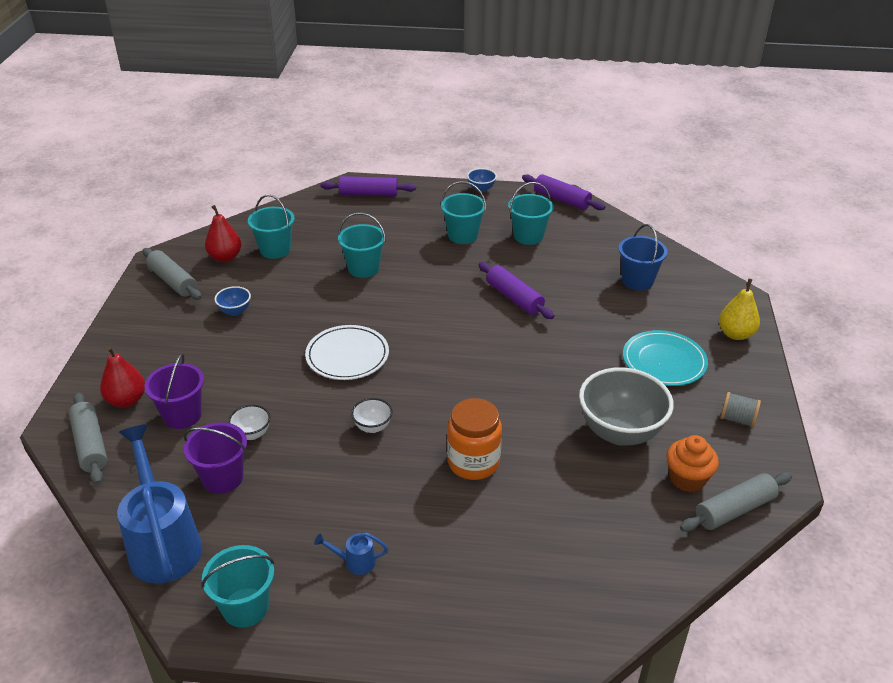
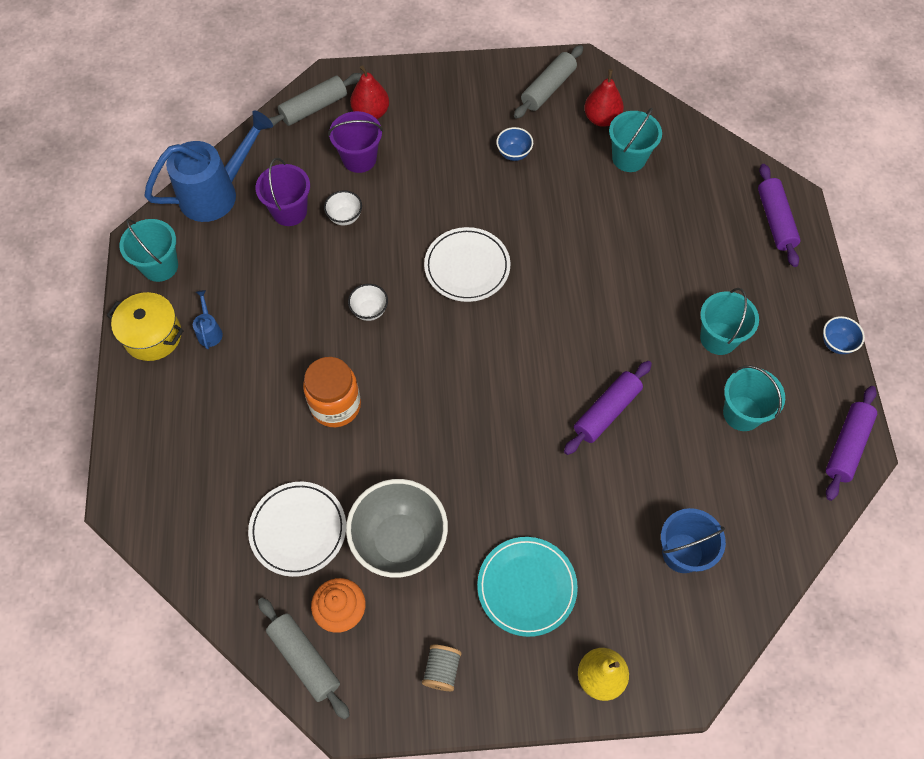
camera: 80 degrees right, 25 degrees up
(344, 619) = (153, 336): none -> yellow pot
(363, 268) = (619, 248): turquoise bucket -> none
(604, 503) = (298, 530): none -> white plate

